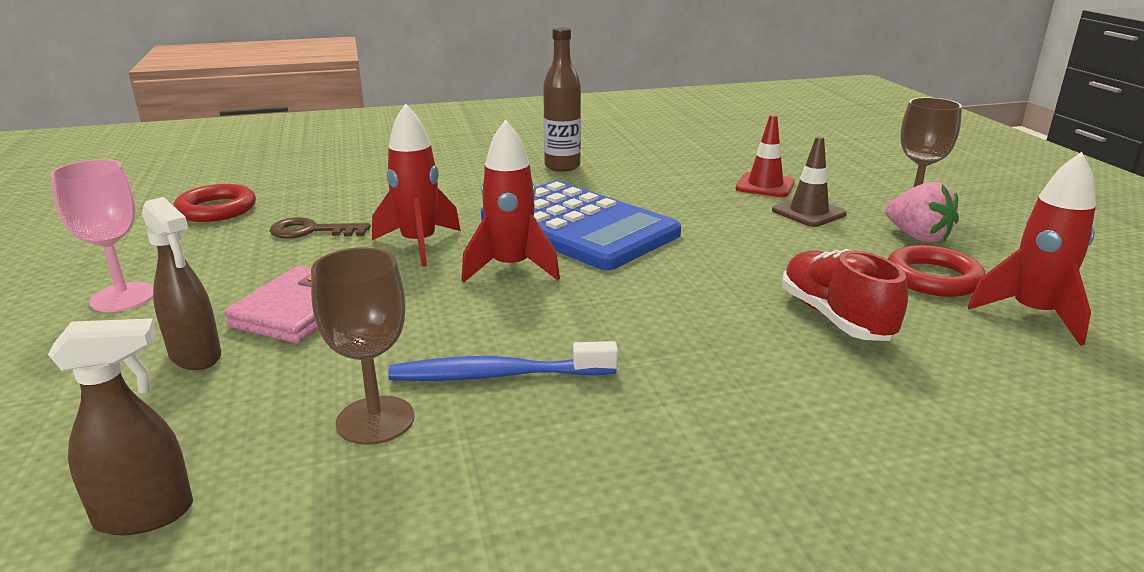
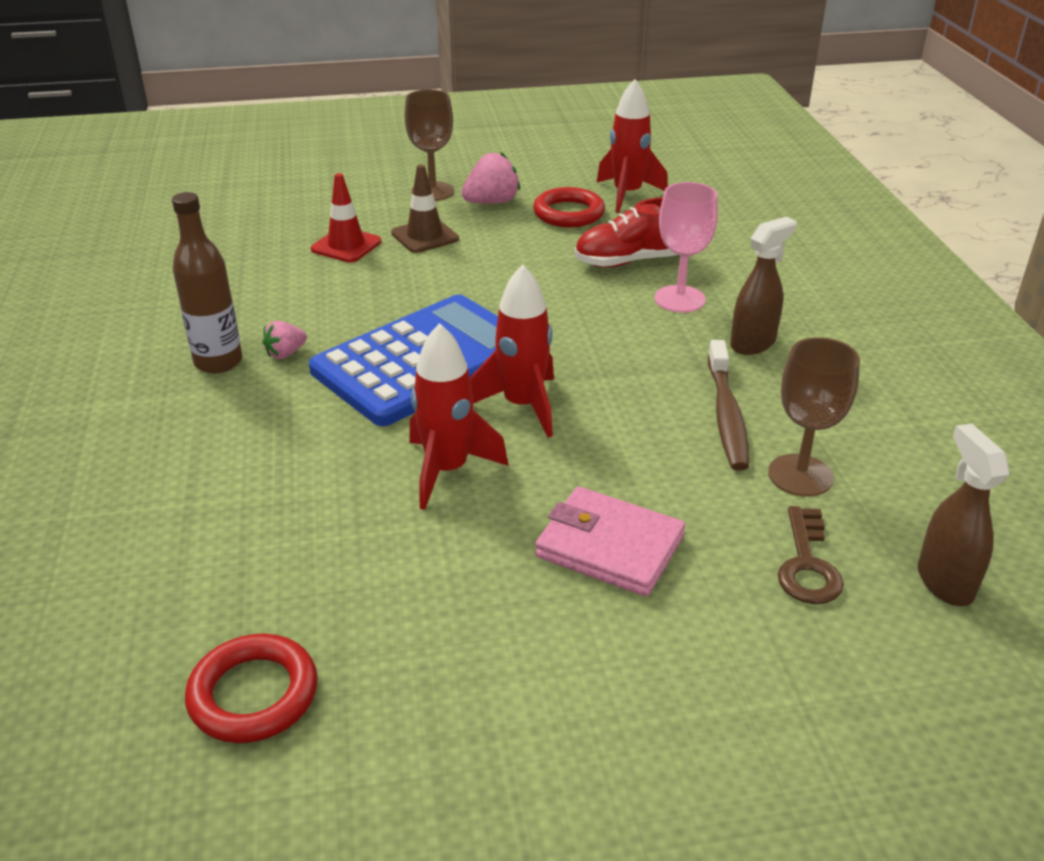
camera: 85 degrees left, 10 degrees up
(123, 297) = (567, 718): pink goblet -> pink goblet (679, 299)
(196, 356) = (710, 609): brown spray bottle -> brown spray bottle (753, 343)
(312, 231) = (380, 568): brown key -> brown key (807, 564)
(497, 375) = (726, 415): blue toothbrush -> brown toothbrush
(578, 183) = (285, 353): none -> pink strawberry

